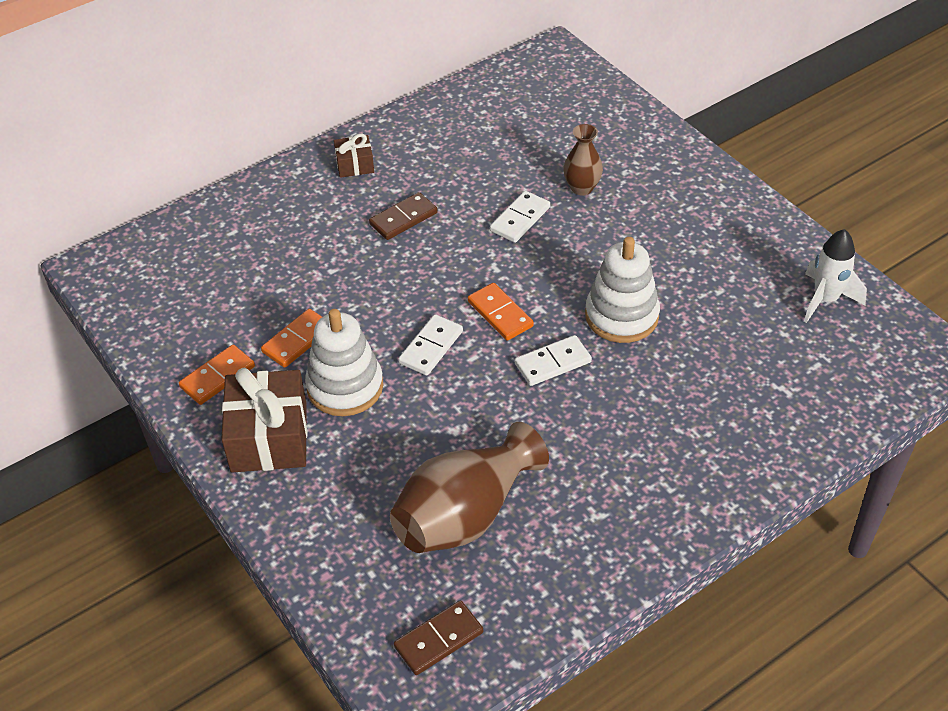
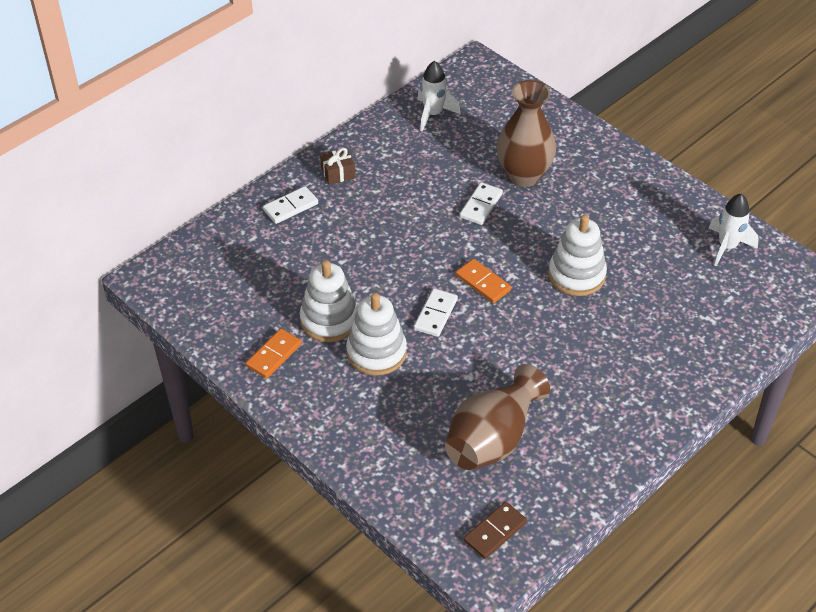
camera: 10 degrees left, 0 degrees up
(269, 437) = (327, 397): brown gift -> none
(297, 340) = (329, 320): orange domino -> white stacking toy
(403, 218) = (388, 214): brown domino -> none
(487, 106) = (433, 114): none -> white rocket
(553, 363) = (532, 317): white domino -> white domino (290, 207)
(582, 188) = (523, 175): brown vase -> brown vase, size x1.88

